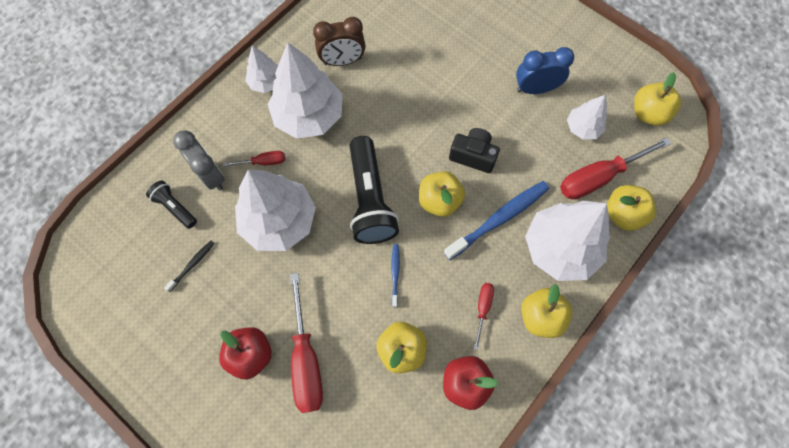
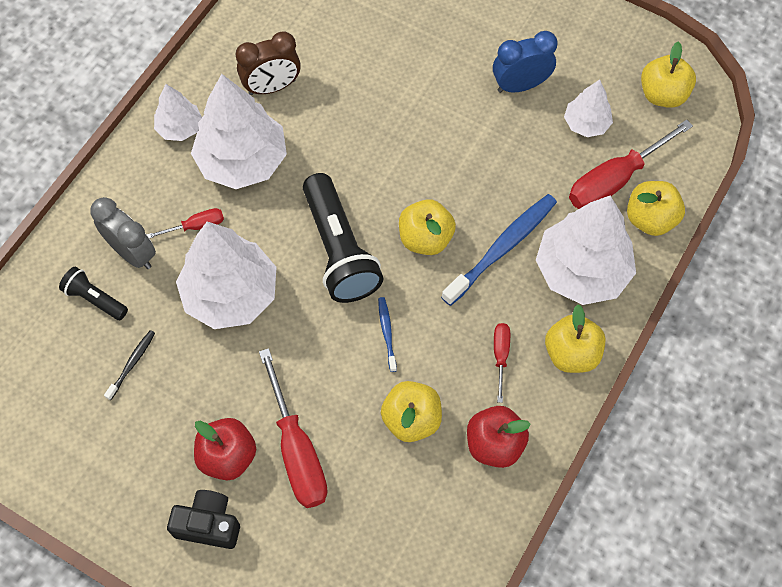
camera: 10 degrees left, 5 degrees down
(473, 155) = (457, 178): black camera -> black camera (208, 524)

